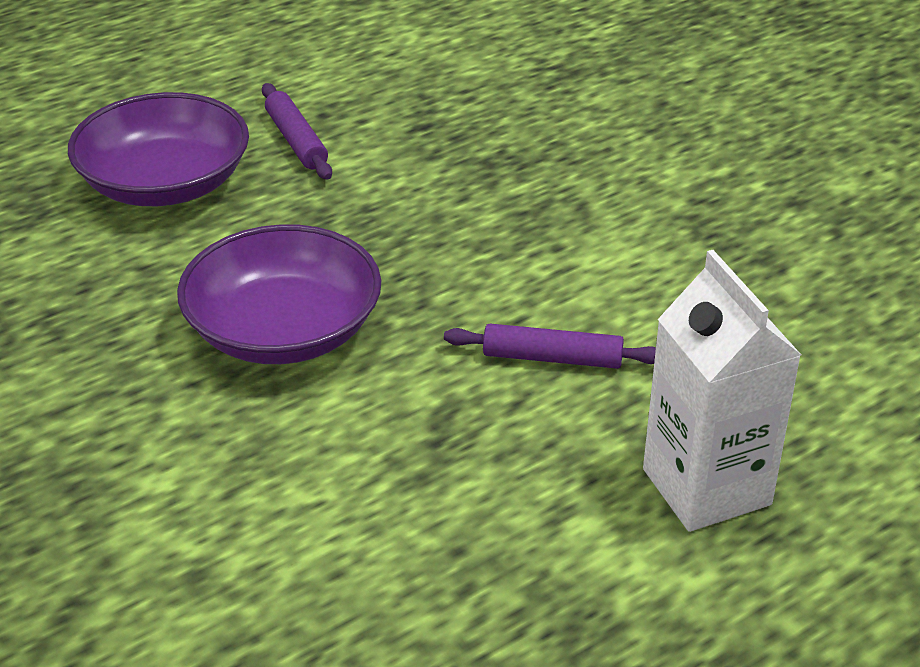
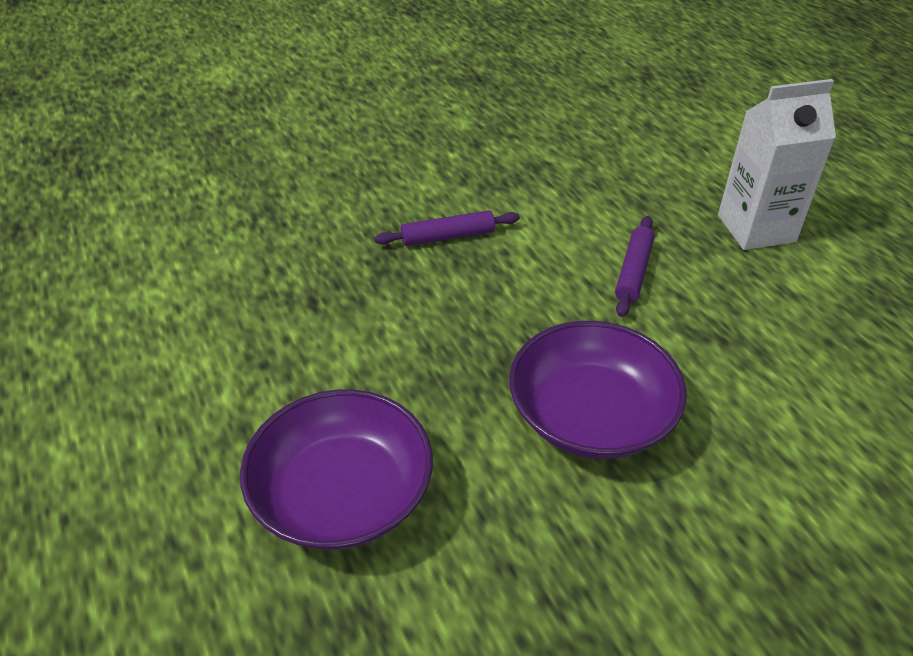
camera: 80 degrees left, 5 degrees up
(296, 141) = (303, 386): purple rolling pin -> purple rolling pin (448, 236)

